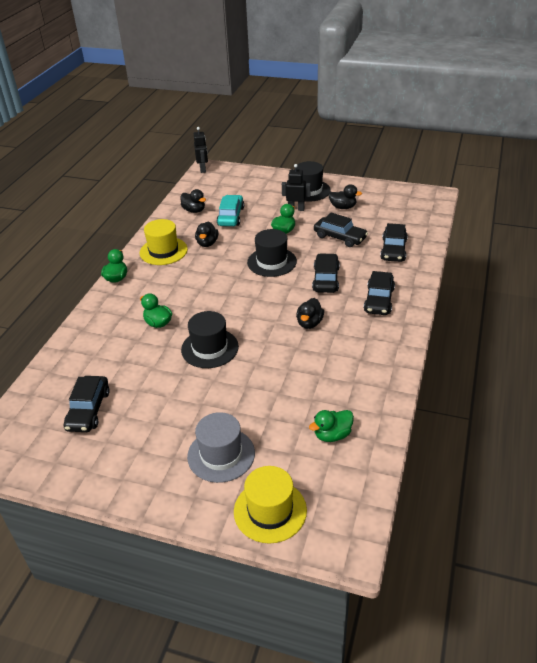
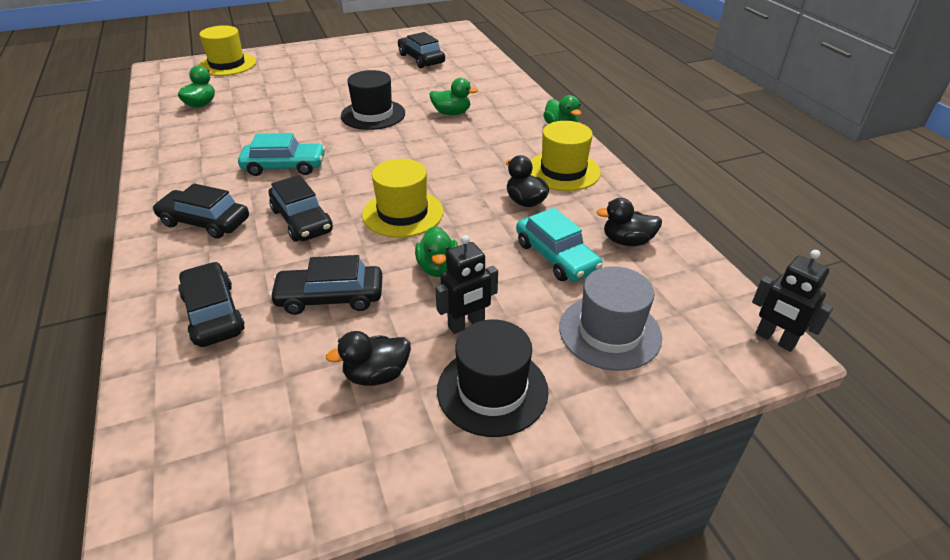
camera: 140 degrees right, 0 degrees up
(221, 455) = (288, 72): grey hat -> grey hat (609, 332)
(272, 262) = (403, 213): black hat -> yellow hat
(309, 323) = (284, 166): black duck -> turquoise car
(379, 300) = (205, 222): black car -> black car turned 45 degrees counterclockwise

